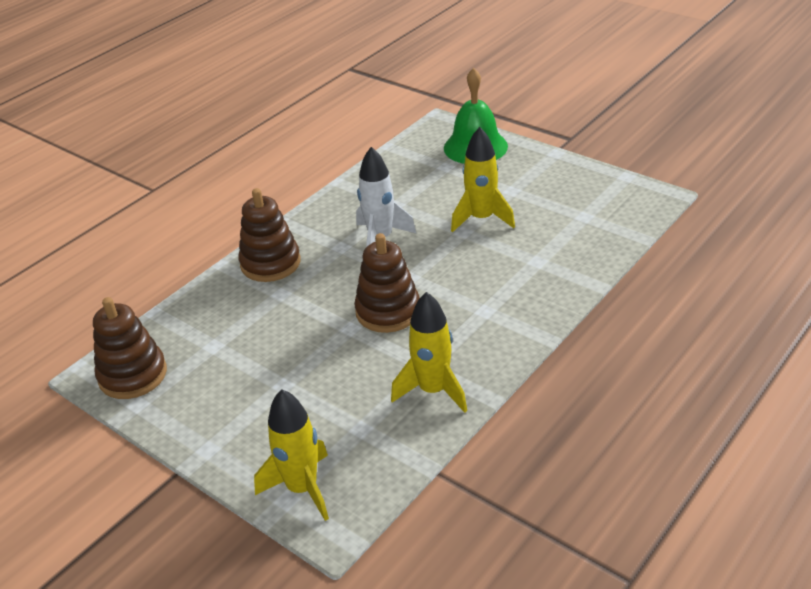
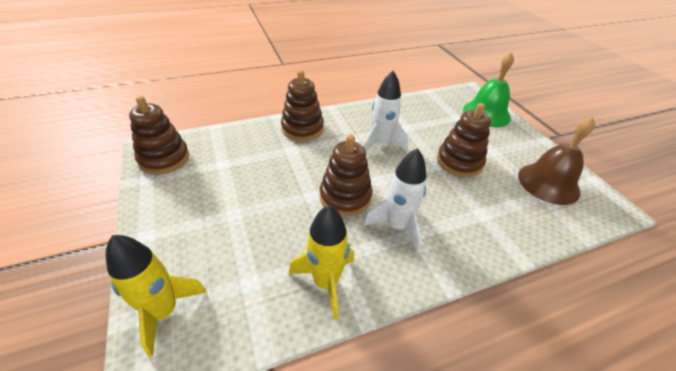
camera: 25 degrees right, 5 degrees up
(462, 312) = (396, 226): none -> white rocket
(481, 219) = (459, 162): yellow rocket -> brown stacking toy
(584, 200) = (548, 183): none -> brown bell

